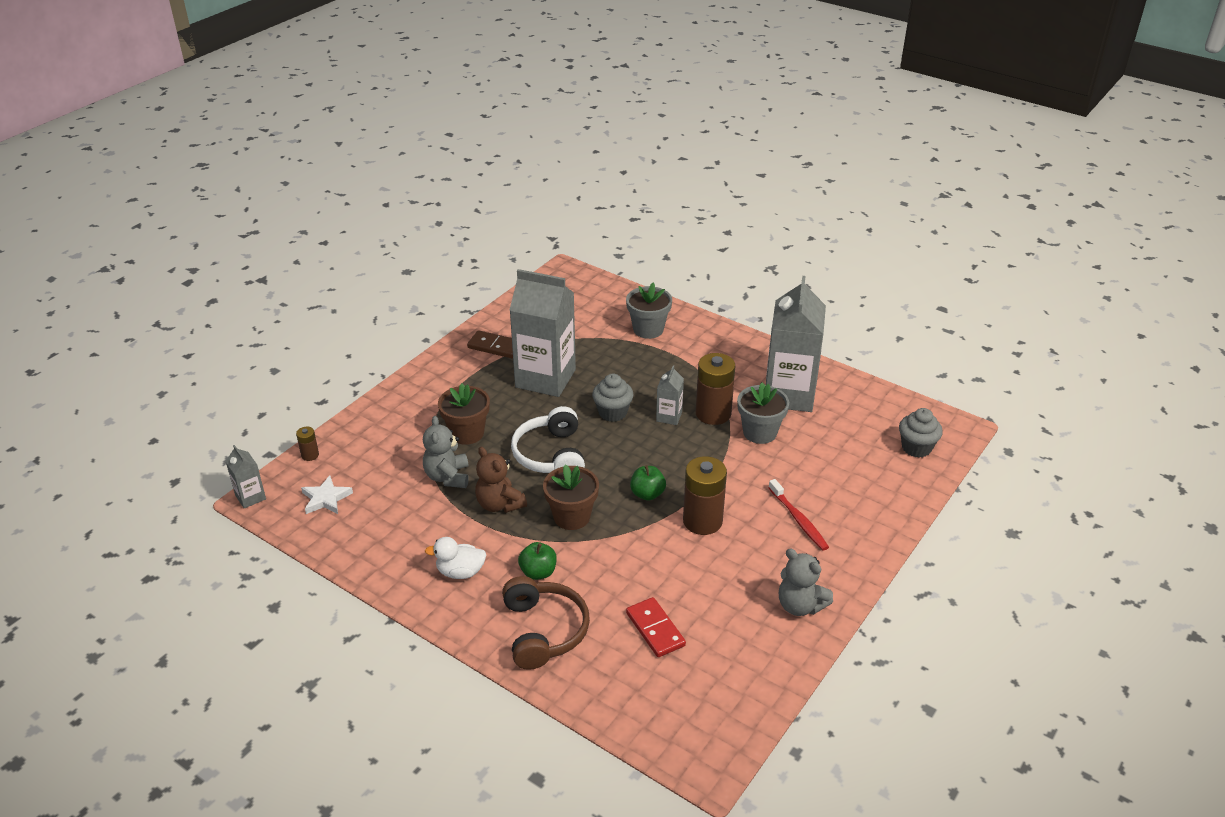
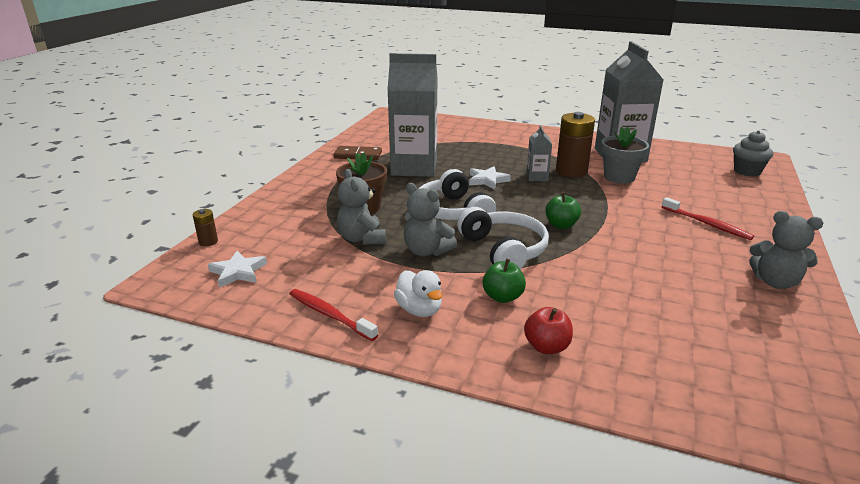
camera: 15 degrees left, 10 degrees down
(250, 497) = (148, 283): grey carton -> none
(385, 562) = (330, 315): none -> red toothbrush
(460, 572) = (419, 310): white duck -> white duck turned 105 degrees counterclockwise
(499, 504) = (426, 251): brown teddy bear -> grey teddy bear
(544, 631) = (546, 347): brown headphones -> red apple
(572, 517) = (504, 250): brown flower pot -> white headphones
(612, 413) = (487, 180): grey cupcake -> white star
(648, 329) = (479, 134): grey flower pot -> none
(655, 629) = (661, 324): red domino -> none
(702, 521) = (626, 236): brown battery -> none

